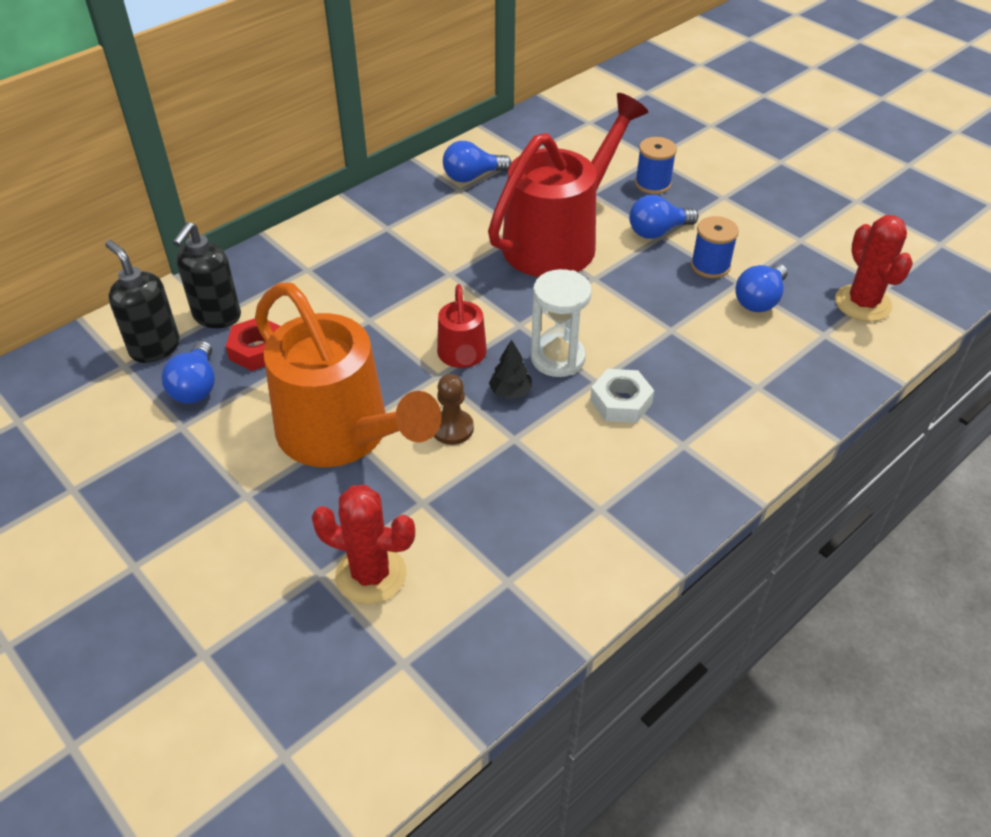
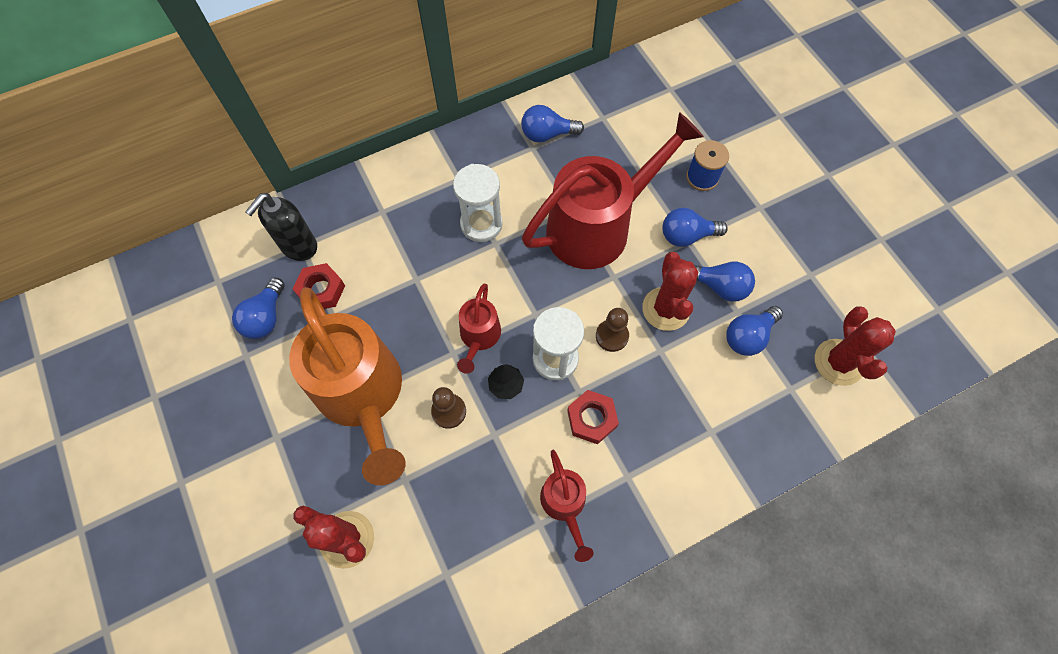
camera: 15 degrees right, 20 degrees up
(155, 348) = (244, 269): black soap dispenser -> none
(427, 260) = (481, 224): none -> white hourglass
(613, 327) = (612, 336): none -> brown pawn
(621, 402) = (591, 419): white nut -> red nut
(623, 485) = (565, 505): none -> red watering can
(661, 294) = (666, 309): none -> red cactus
(710, 266) = (719, 286): blue spool -> blue light bulb

